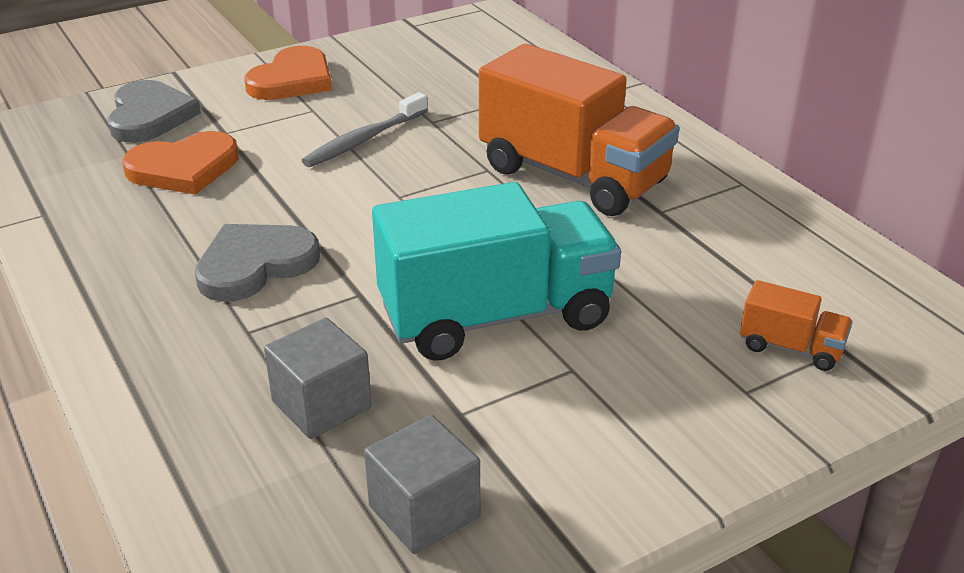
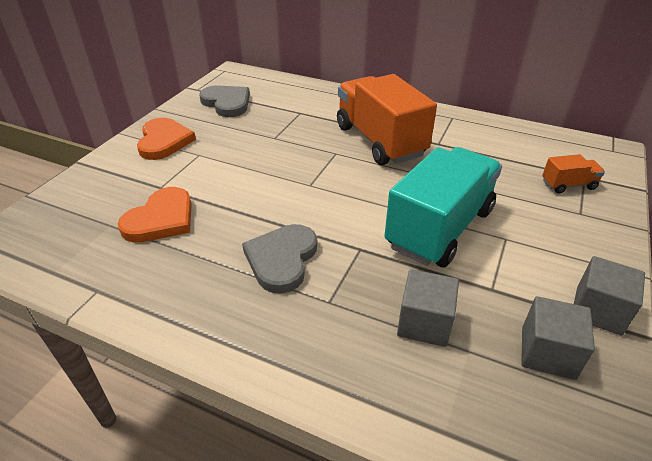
camera: 35 degrees left, 5 degrees up
(149, 116) = (95, 195): grey heart -> grey heart (227, 103)
(364, 139) = (251, 161): grey toothbrush -> none
(569, 509) = (598, 310): none -> grey cube
(573, 176) = (379, 141): orange truck -> orange truck turned 120 degrees counterclockwise

